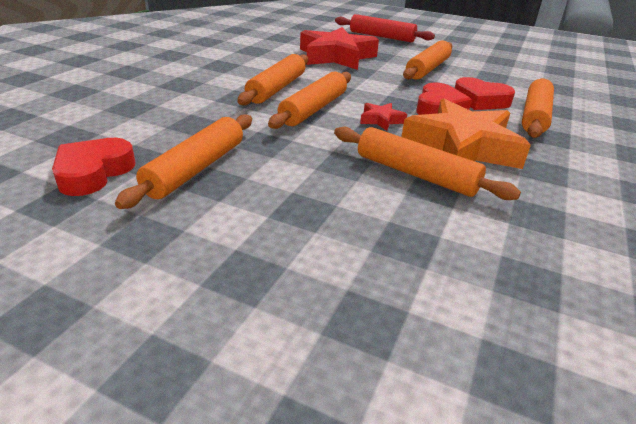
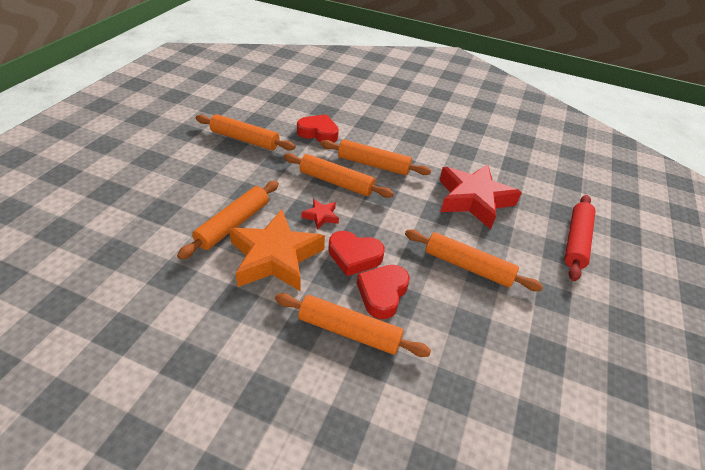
camera: 85 degrees right, 10 degrees up
(93, 172) = (242, 111): red heart -> red heart (318, 133)

